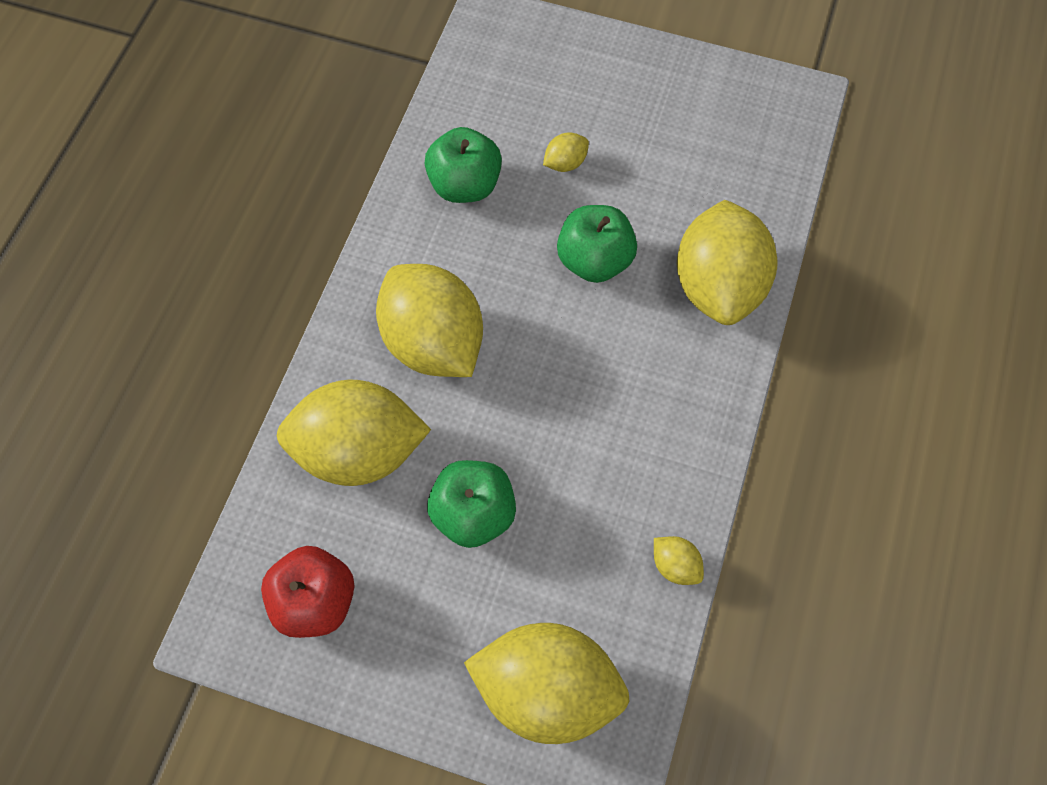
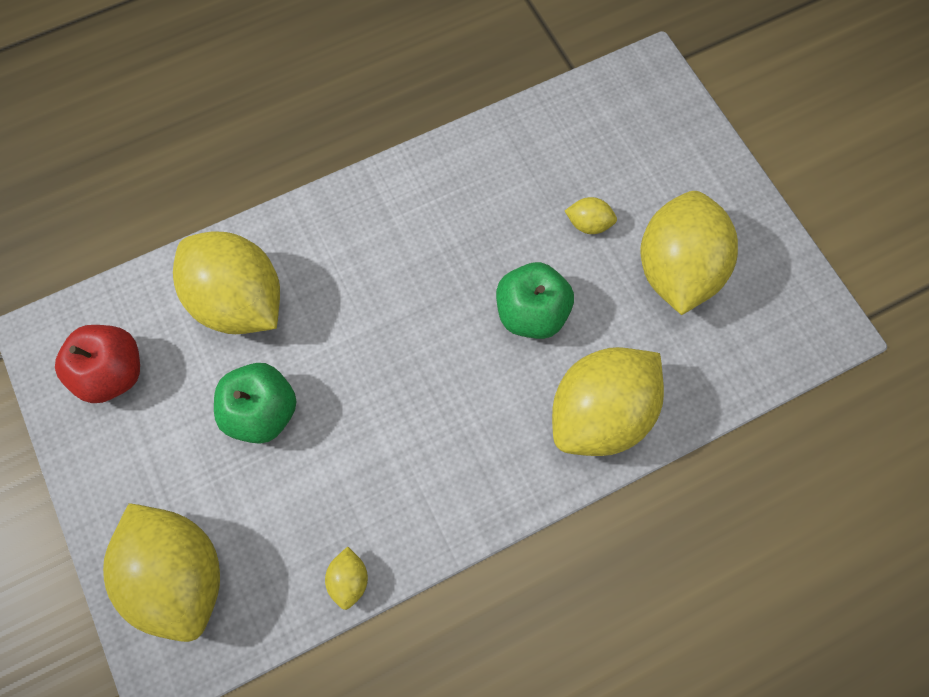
camera: 45 degrees right, 5 degrees up
(433, 343) = (361, 271): yellow lemon -> yellow lemon (677, 270)
(465, 185) = (501, 179): green apple -> none

